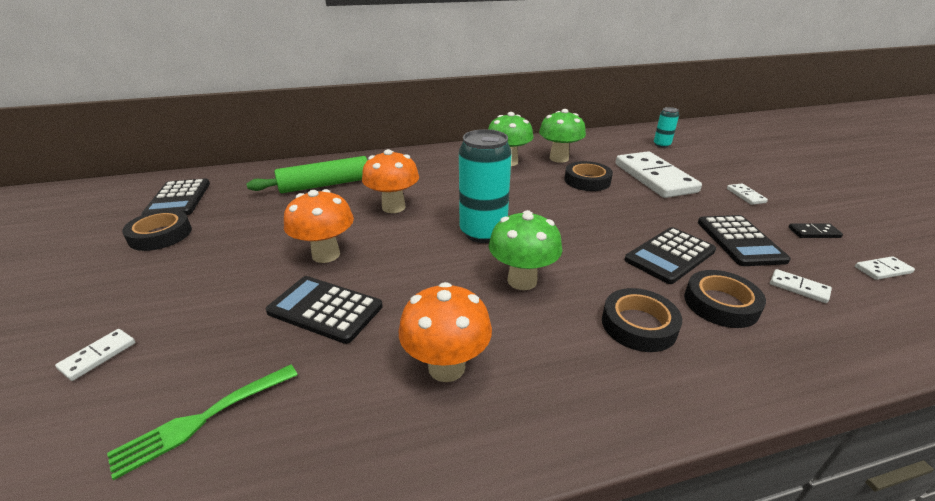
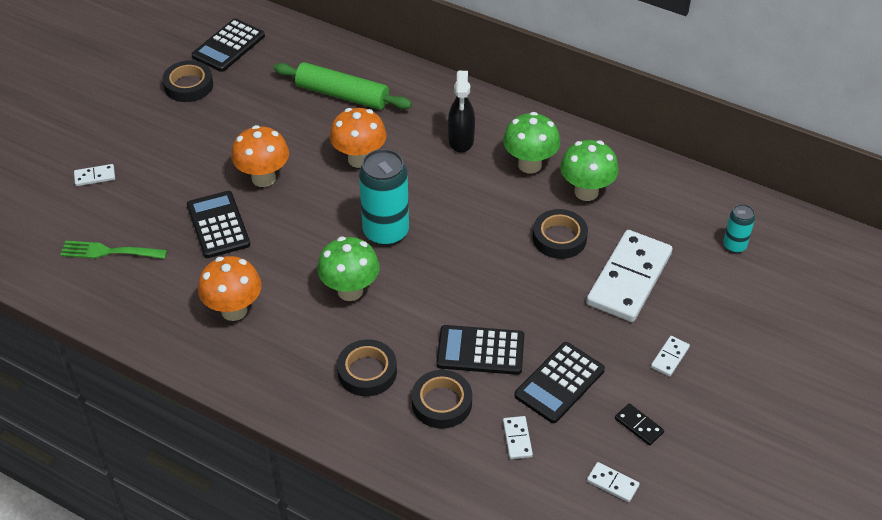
camera: 45 degrees right, 15 degrees up
(448, 170) = (461, 140): none -> black spray bottle

